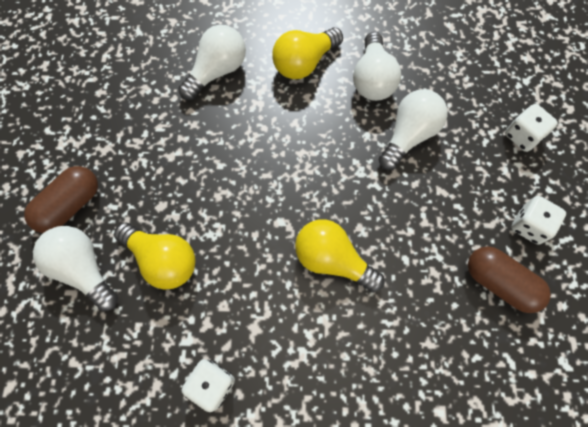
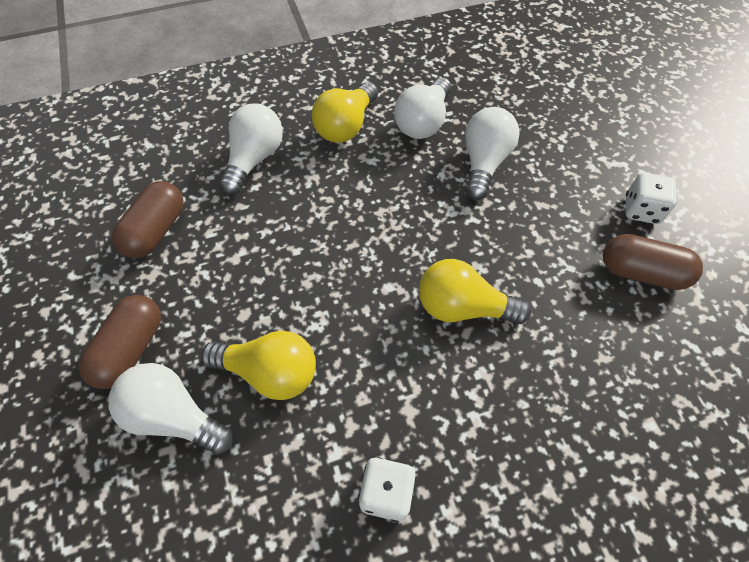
camera: 20 degrees left, 10 degrees down
(120, 112) = (156, 231): none -> brown capsule
(372, 79) = (423, 122): white light bulb -> white light bulb turned 45 degrees clockwise
(522, 136) = (593, 132): white dice -> none

